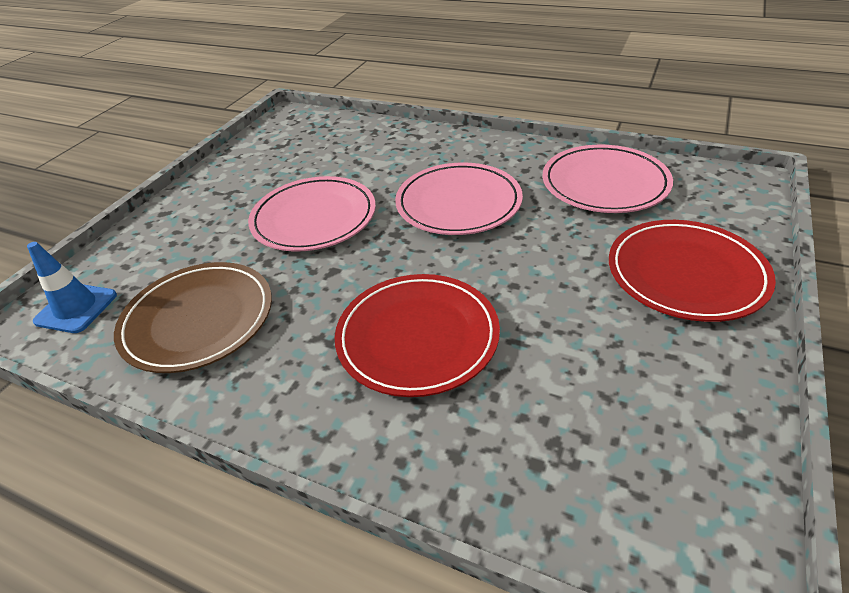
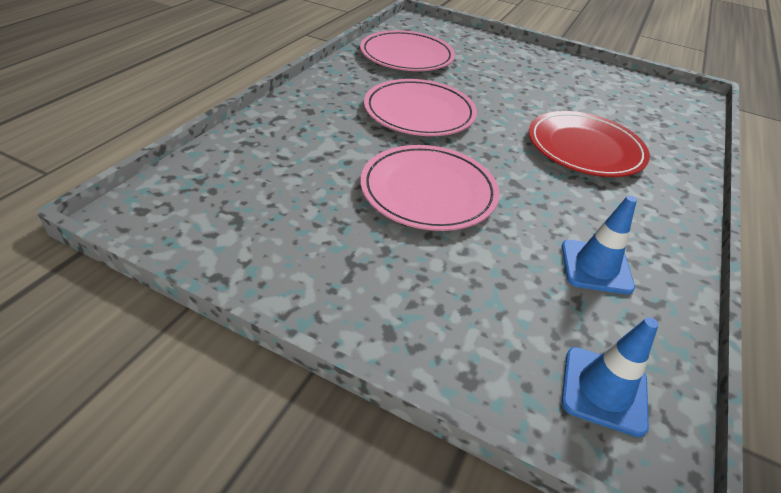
camera: 95 degrees left, 0 degrees up
(198, 320) = (596, 267): brown plate -> blue traffic cone
(686, 274) = (509, 57): red plate -> none

